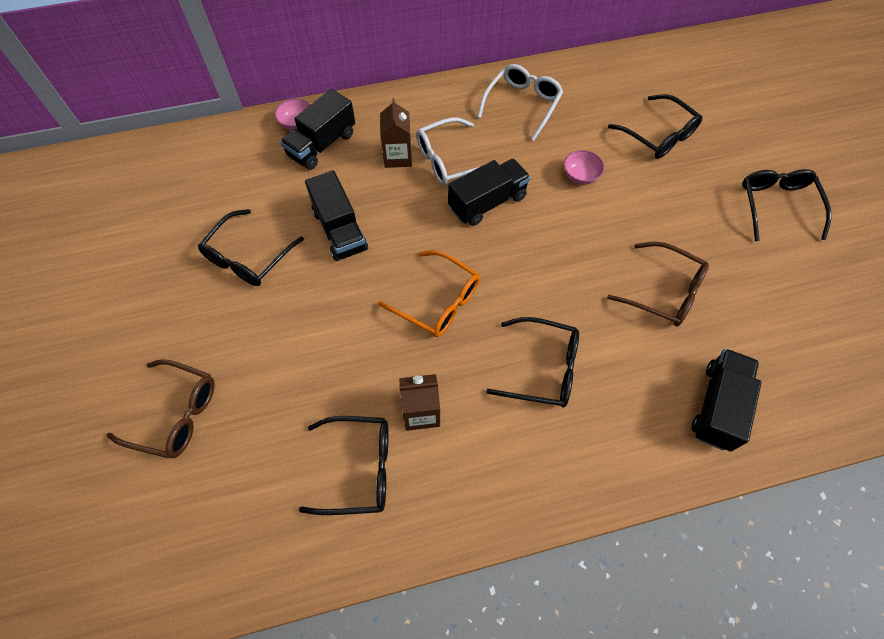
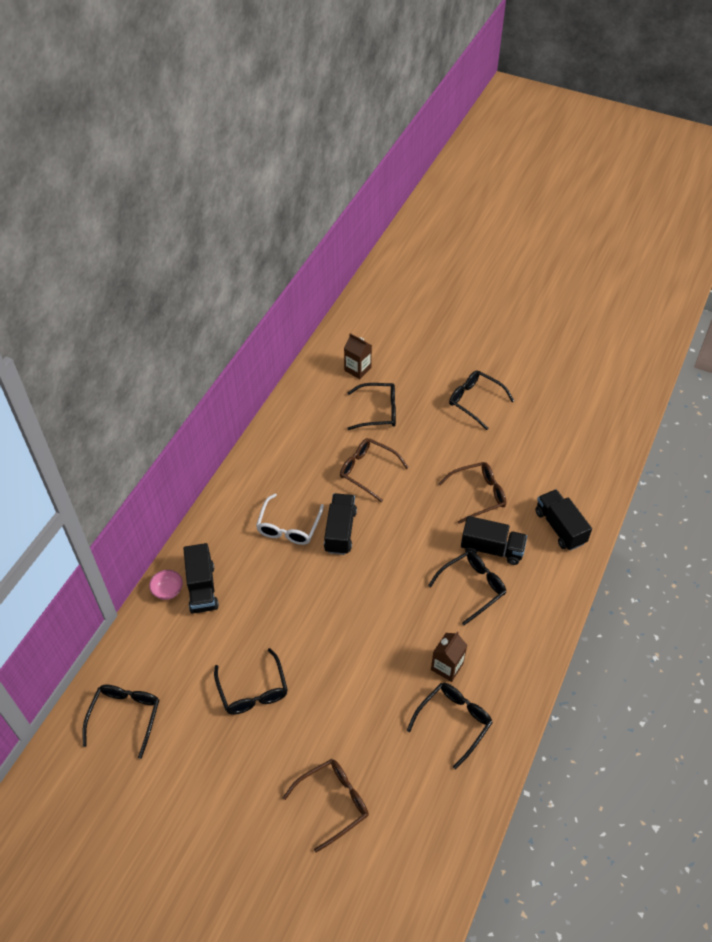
camera: 50 degrees left, 10 degrees down
(147, 184) = (125, 717): none -> black glasses
(340, 230) = (283, 624): black truck -> black truck (492, 549)
(398, 157) = (257, 552): brown carton -> brown carton (357, 369)
(437, 301) = (383, 607): orange glasses -> none
(522, 105) = (286, 457): white glasses -> none
(580, 176) = (368, 471): pink bowl -> brown glasses

